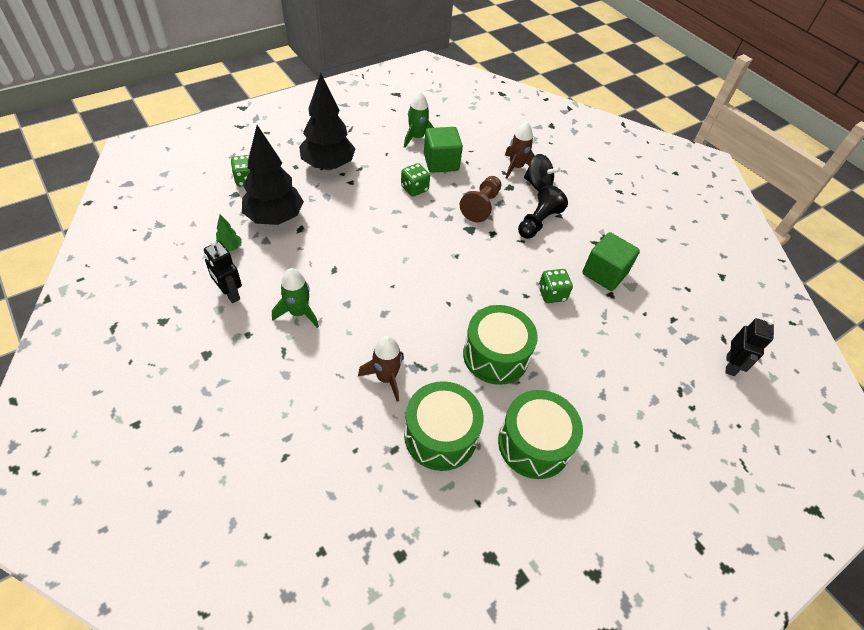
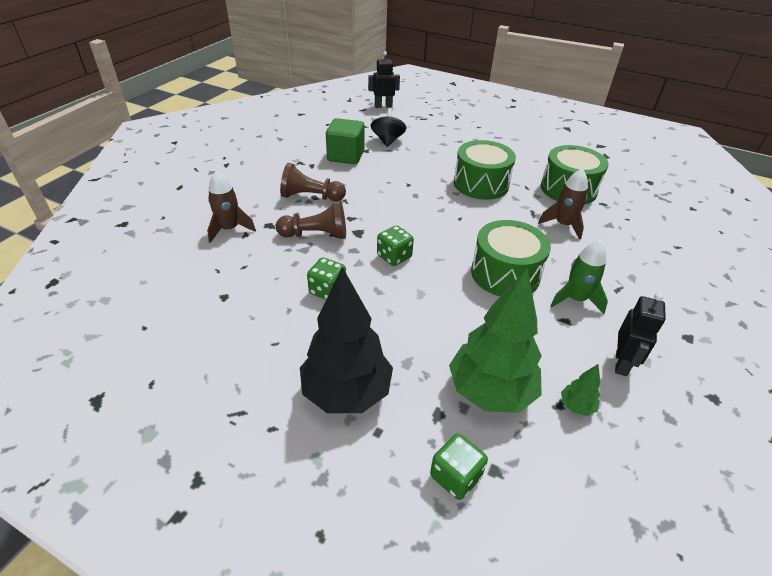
camera: 115 degrees left, 10 degrees down
(275, 218) = (490, 392): black tree -> green tree
(417, 138) = (218, 327): green rocket -> none
(441, 162) = (260, 286): green cube -> none
(534, 443) = (525, 156): green drum -> green drum (505, 274)
(538, 185) = (251, 209): black spinning top -> black spinning top (387, 140)
(538, 222) = (310, 197): black pawn -> brown pawn
(552, 294) = (393, 173): green dice -> green dice (394, 257)

